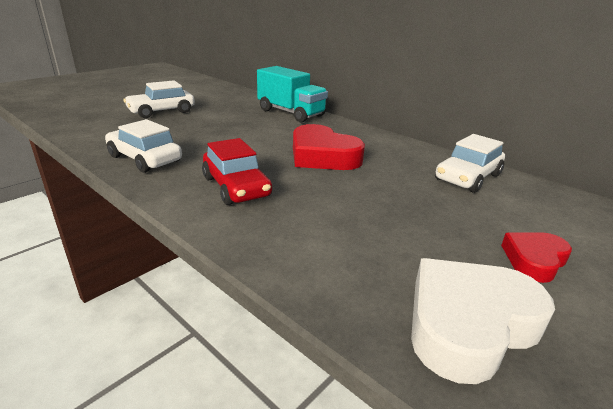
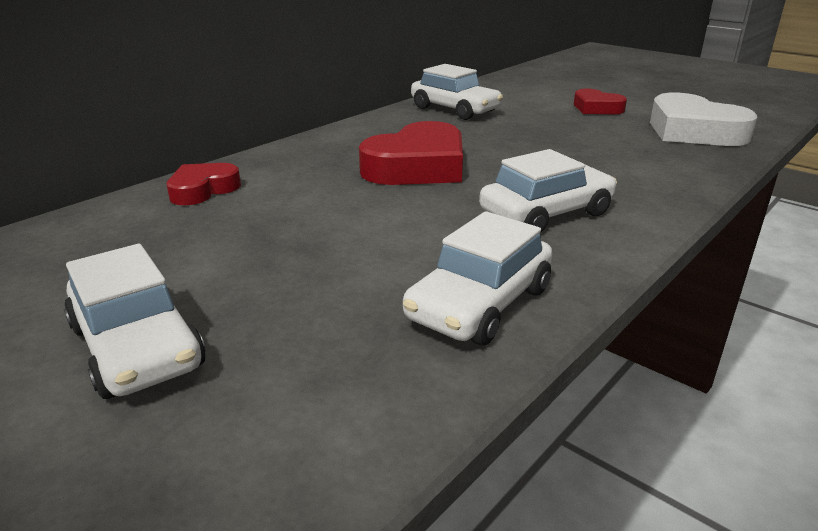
camera: 90 degrees left, 0 degrees up
(236, 187) = (546, 213): red car -> white car
(291, 113) = (203, 190): turquoise truck -> red heart

